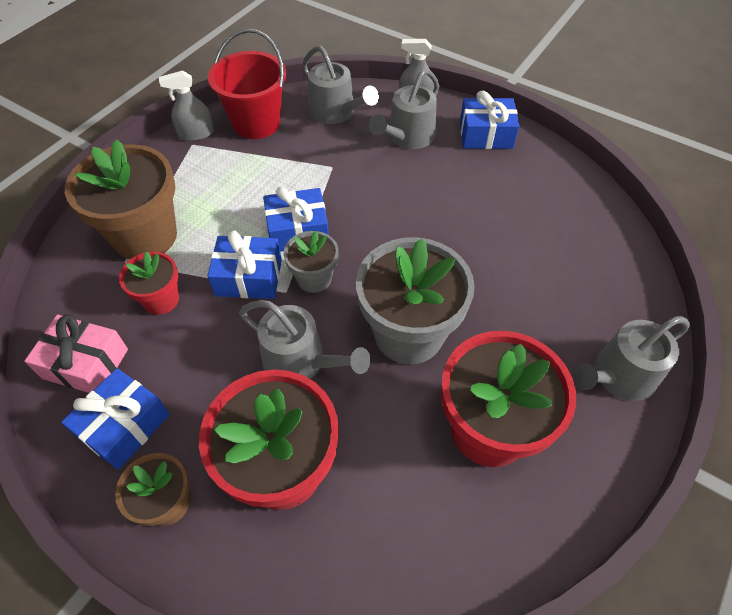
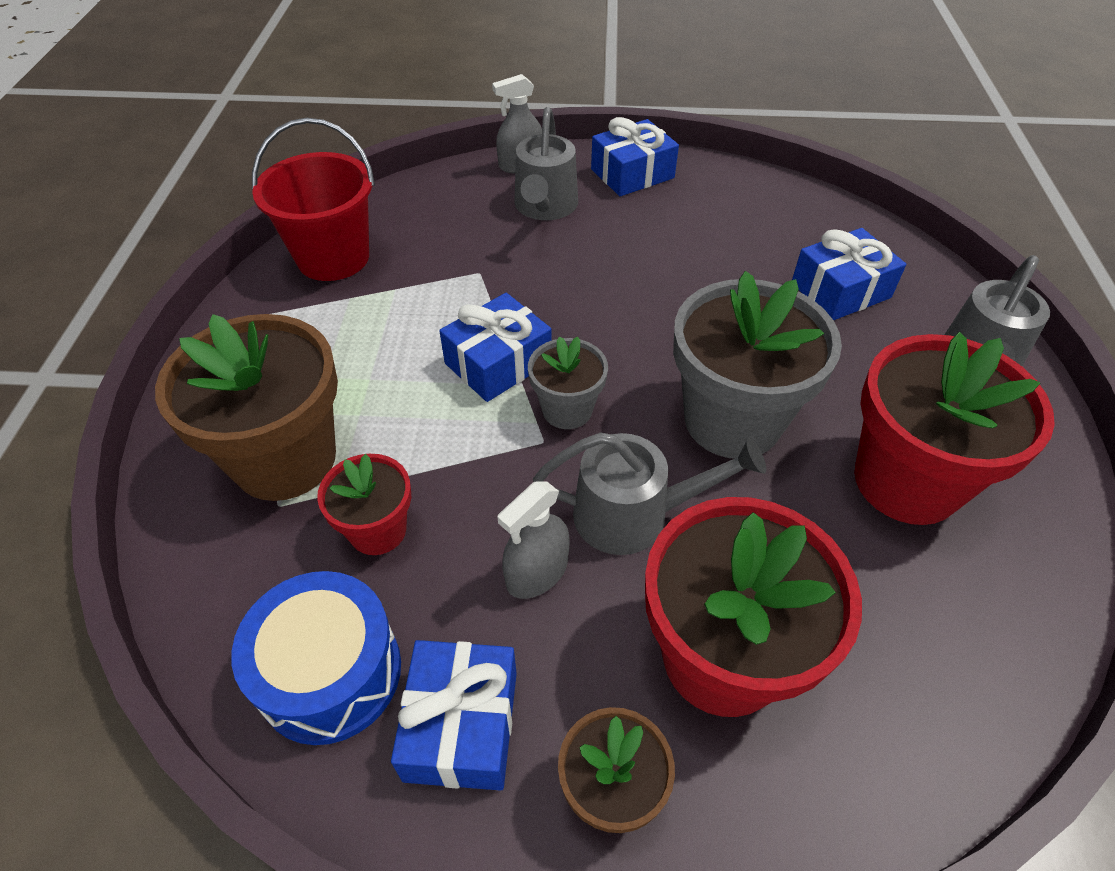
camera: 30 degrees left, 5 degrees down
(86, 363) = (330, 672): pink gift -> blue drum
(196, 134) = (255, 300): grey spray bottle -> grey spray bottle (537, 572)
(249, 277) = (480, 446): blue gift -> blue gift (840, 290)
(336, 112) = (432, 210): grey watering can -> none

